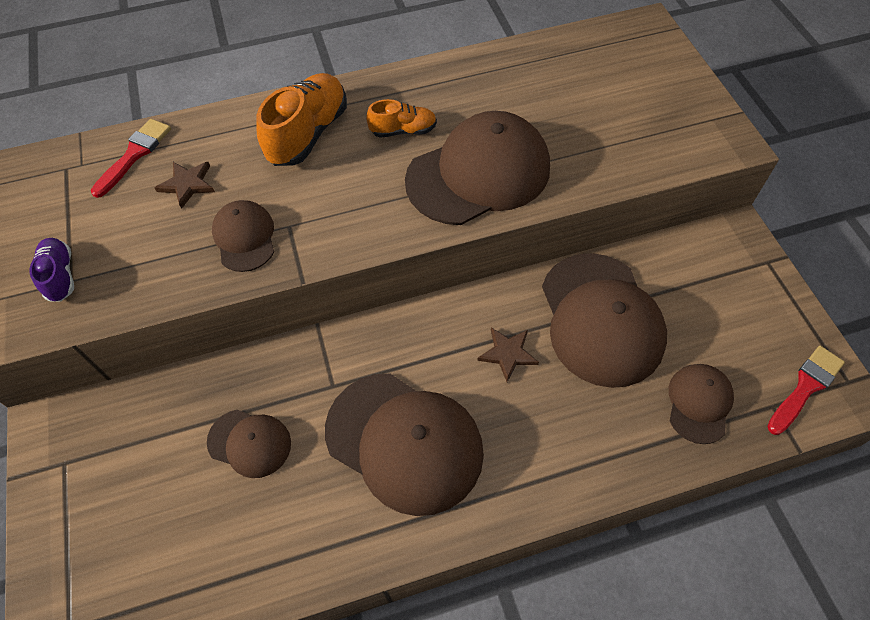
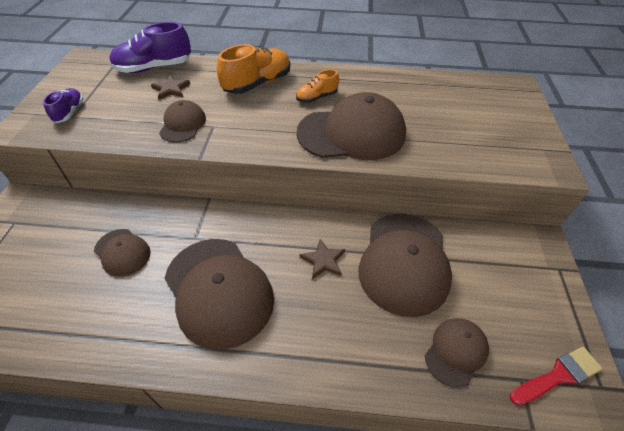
camera: 20 degrees right, 10 degrees down
(134, 154) = (154, 68): red brush -> purple shoe
(403, 130) = (317, 97): orange shoe -> orange shoe turned 135 degrees clockwise

